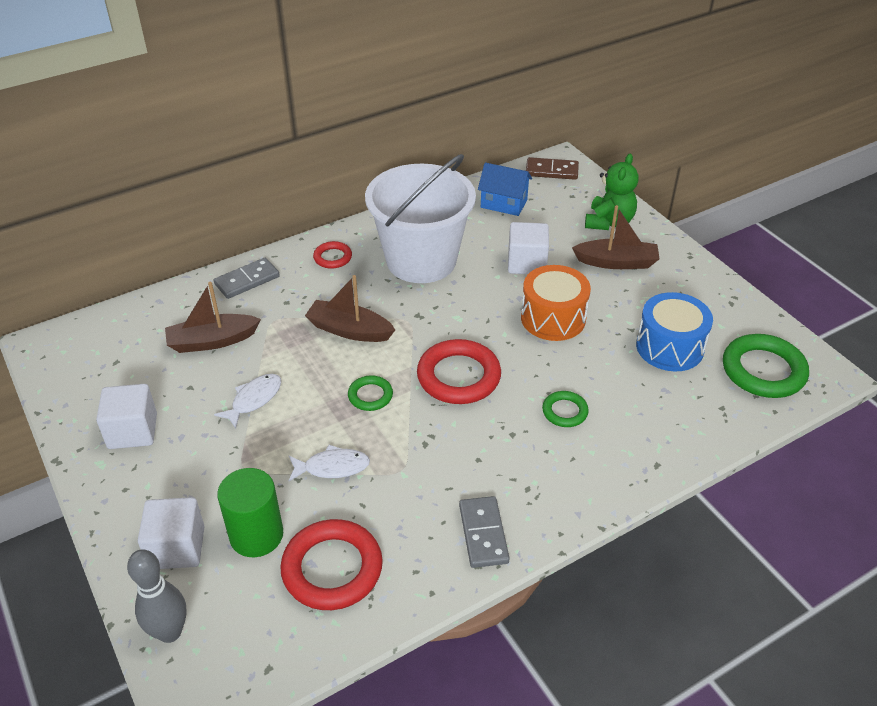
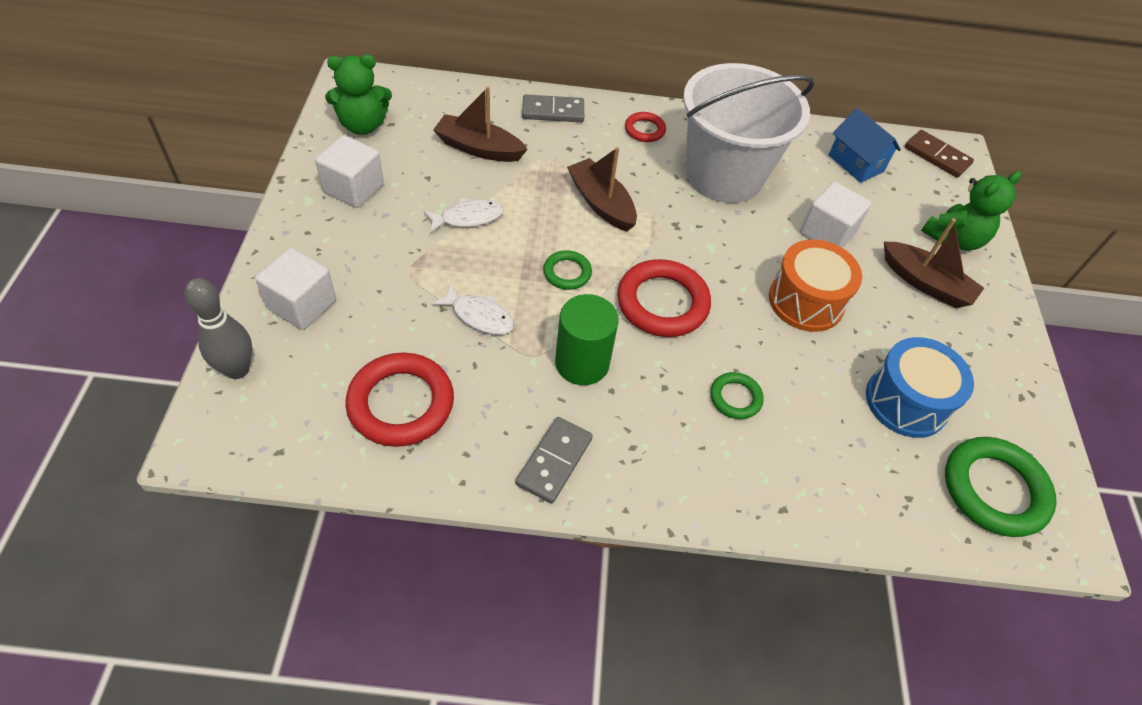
camera: 30 degrees right, 10 degrees up
(91, 376) = (363, 125): none -> green teddy bear
(256, 535) = (368, 334): green cylinder -> green cylinder (582, 363)

